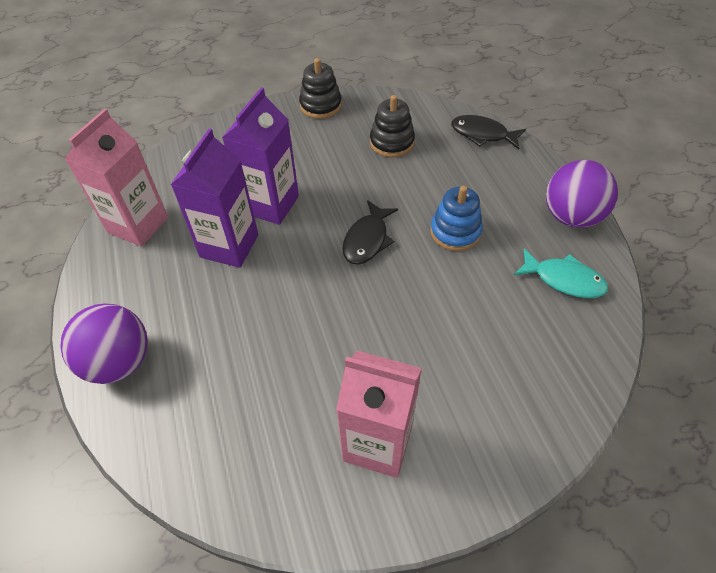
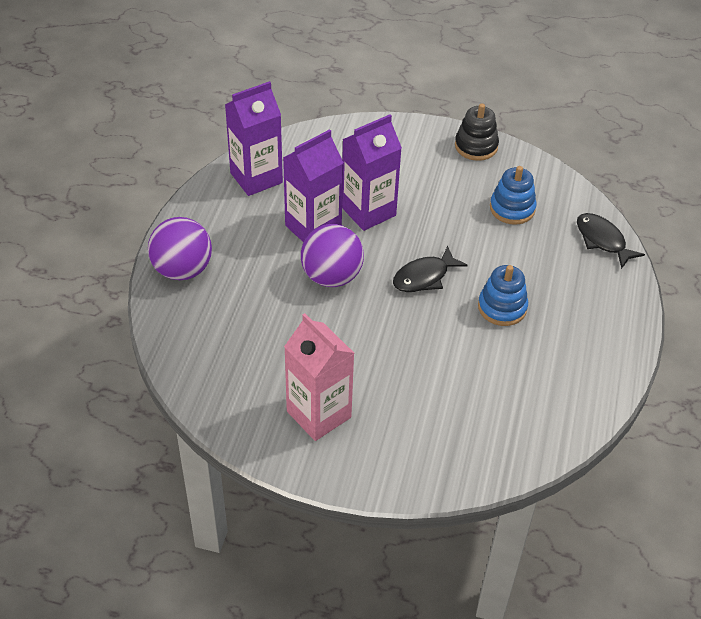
camera: 30 degrees right, 5 degrees down
(138, 225) = (256, 178): pink carton -> purple carton
(392, 142) = (512, 208): black stacking toy -> blue stacking toy
(564, 280) = (560, 388): turquoise fish -> none
(571, 217) = (616, 346): purple ball -> purple ball (331, 276)

